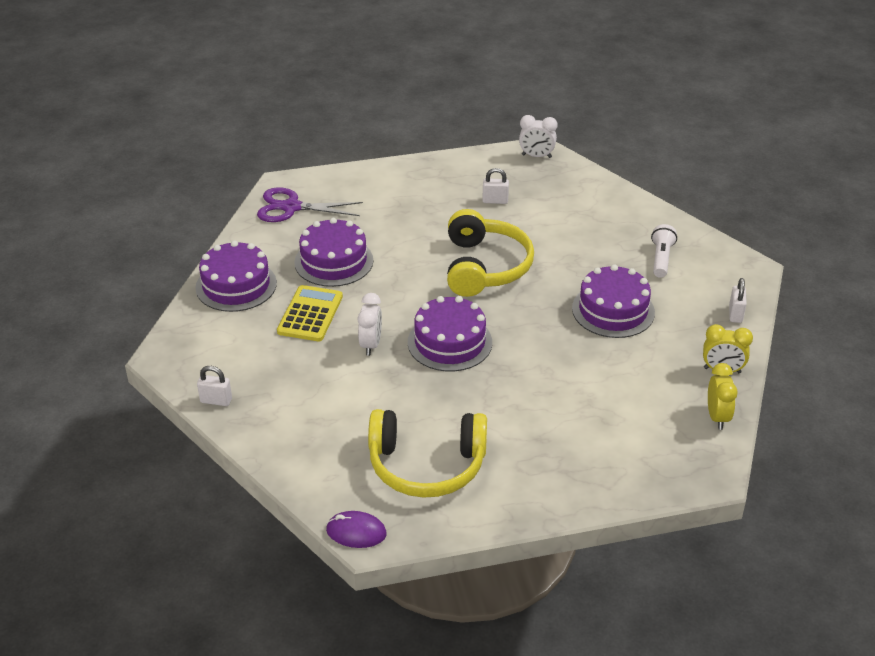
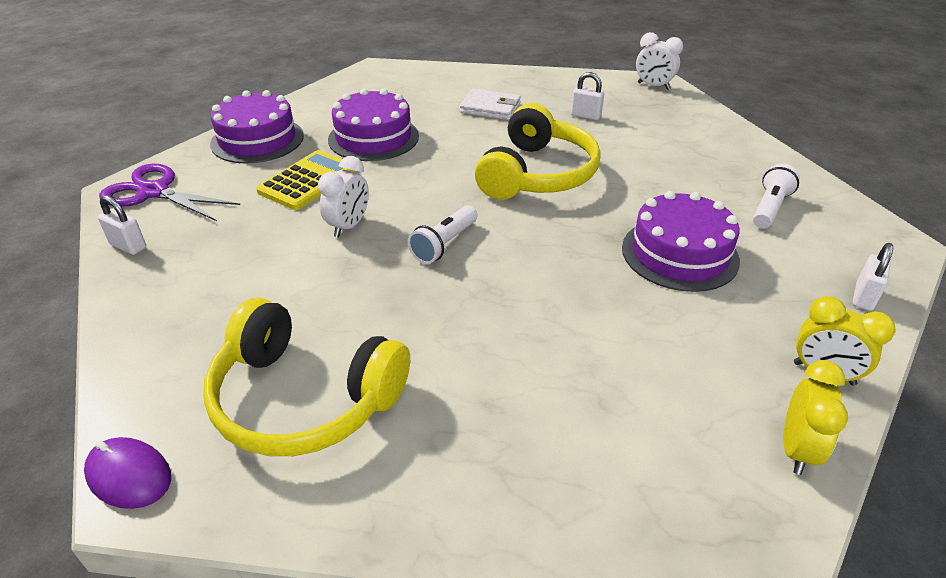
camera: 20 degrees right, 0 degrees up
(291, 207) = (369, 86): purple scissors -> purple scissors (154, 192)
(412, 209) = (490, 108): none -> white wallet
(449, 342) = (444, 244): purple cake -> white flashlight

